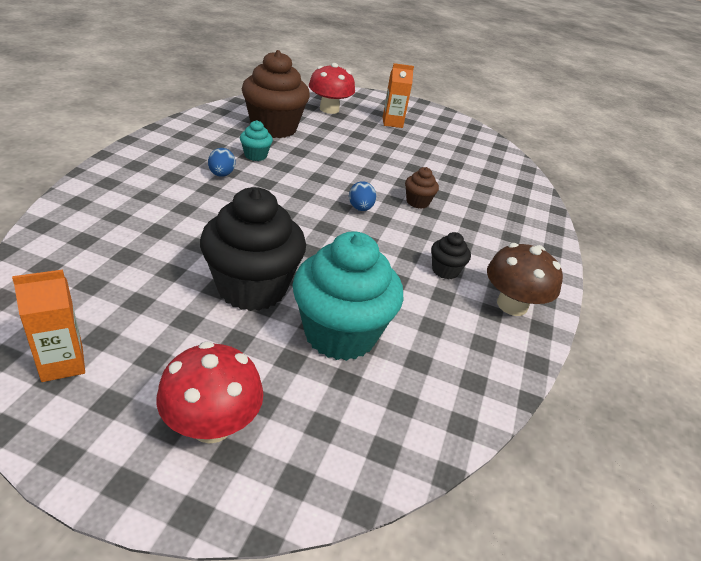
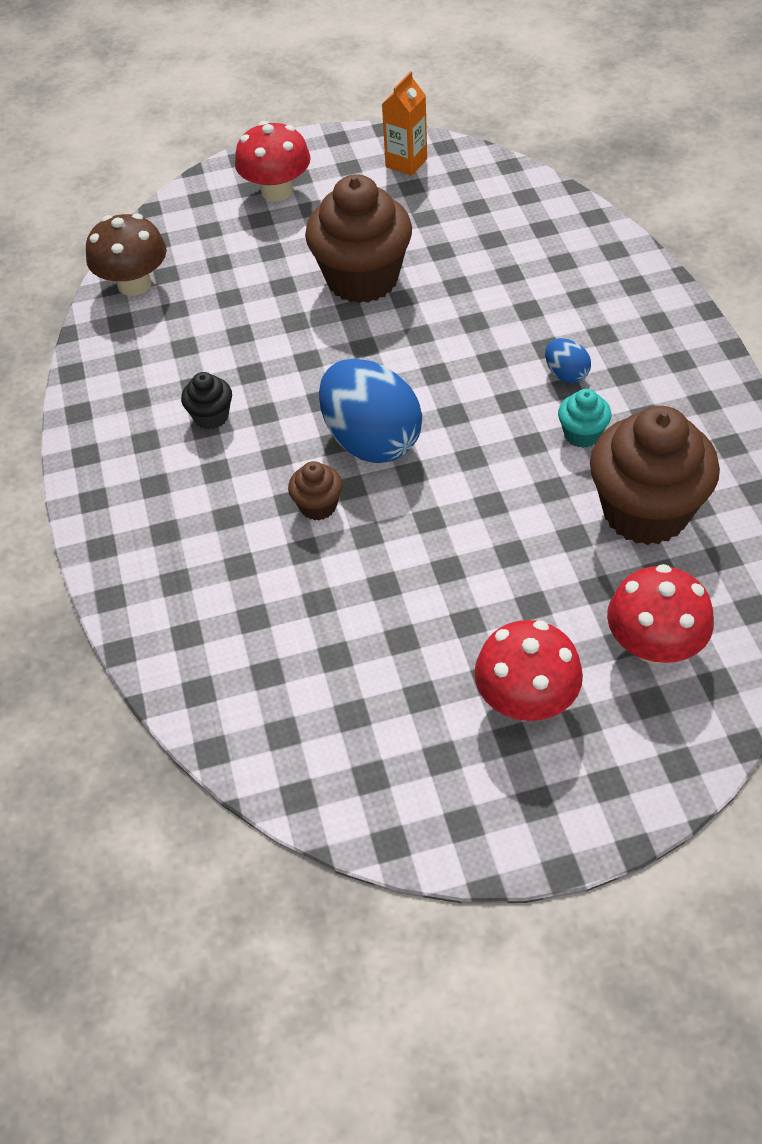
camera: 155 degrees right, 15 degrees up
(252, 288) = (362, 279): black cupcake -> brown cupcake
(340, 334) = (253, 290): turquoise cupcake -> none
(360, 208) = (371, 440): blue egg -> blue egg, size x2.21
(392, 123) = (526, 699): orange carton -> red mushroom
(512, 305) = (119, 419): brown mushroom -> brown mushroom (134, 284)

